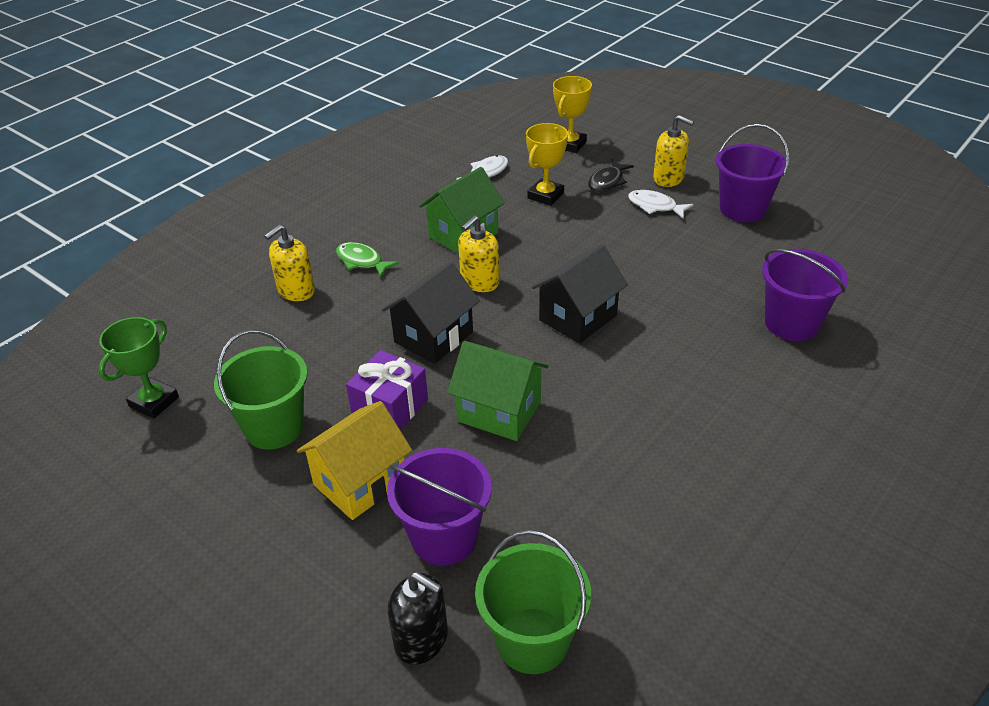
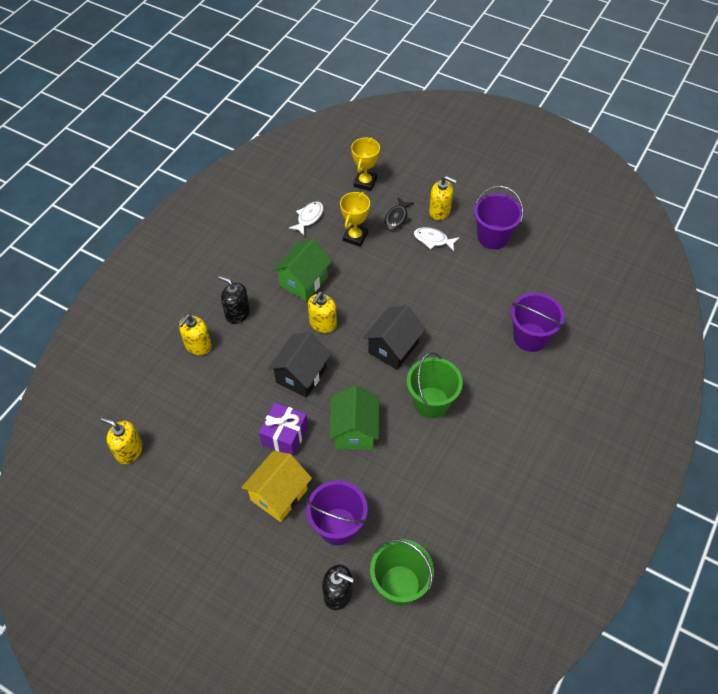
camera: 10 degrees left, 15 degrees up
(154, 402) = (129, 450): green trophy -> yellow soap dispenser
(274, 427) = (214, 460): green bucket -> green bucket (431, 402)
(362, 261) = (237, 313): green fish -> black soap dispenser
(499, 412) = (354, 430): green house -> green house turned 75 degrees clockwise

